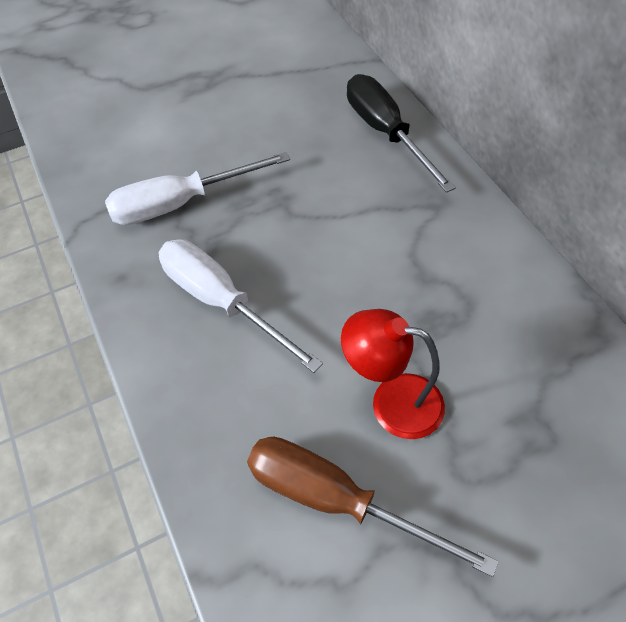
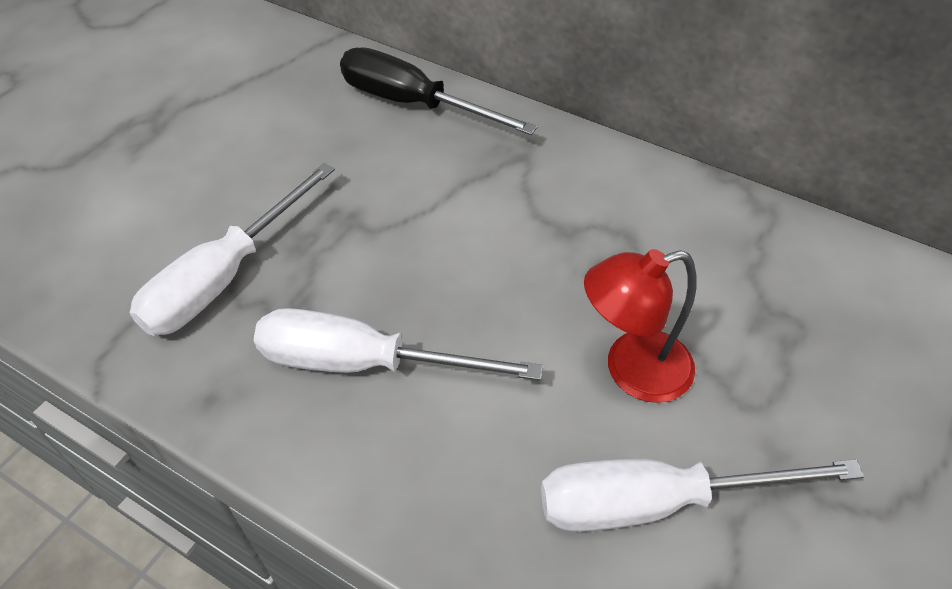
camera: 35 degrees left, 5 degrees down
(336, 500) = (656, 502): brown screwdriver -> white screwdriver

